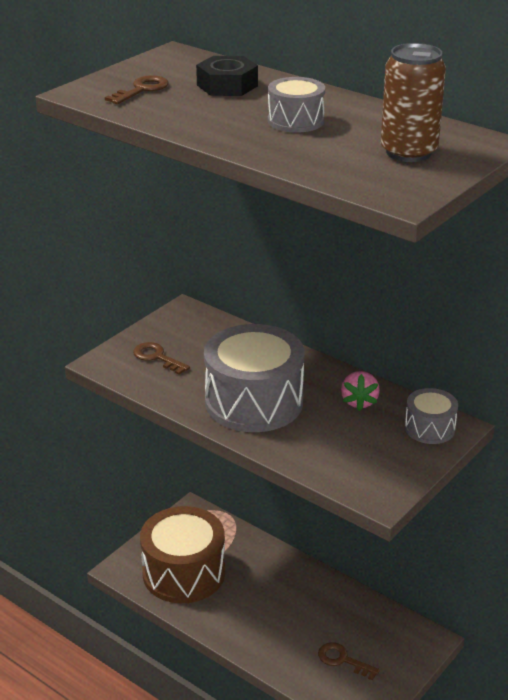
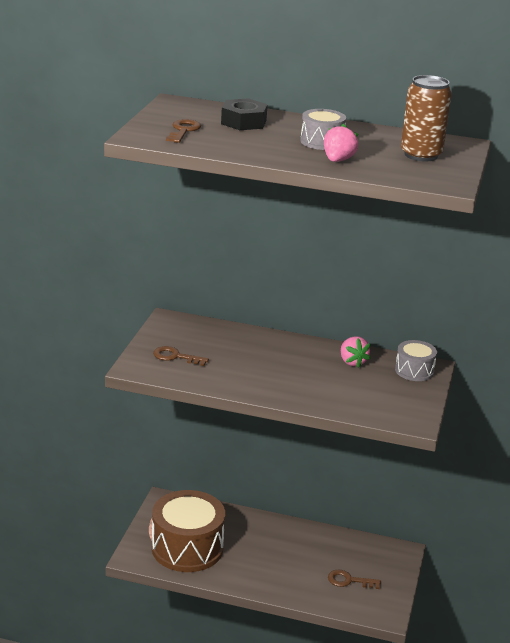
camera: 25 degrees left, 5 degrees down
(254, 402) = (276, 375): grey drum -> none
(288, 148) = (338, 160): none -> pink strawberry

